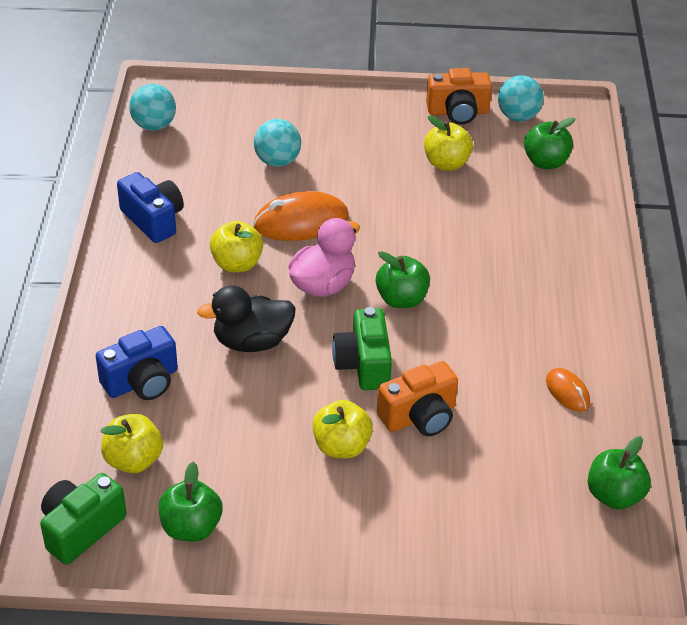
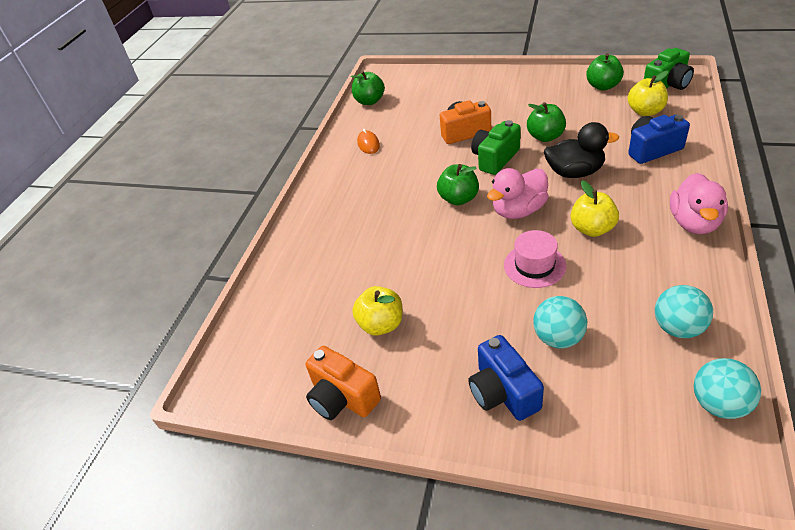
camera: 160 degrees left, 0 degrees up
(122, 274) = (694, 223): none -> pink duck
(153, 220) = (681, 273): blue camera -> blue camera (503, 392)
(301, 222) = (534, 265): orange mouse -> pink hat
(341, 446) = (515, 118): yellow apple -> none
(363, 364) = (495, 158): green camera -> green camera turned 150 degrees counterclockwise
(458, 112) = (342, 398): orange camera -> orange camera turned 150 degrees counterclockwise
(518, 116) = (280, 385): turquoise ball -> turquoise ball (678, 328)
(545, 162) = (285, 320): green apple -> green apple (545, 137)

